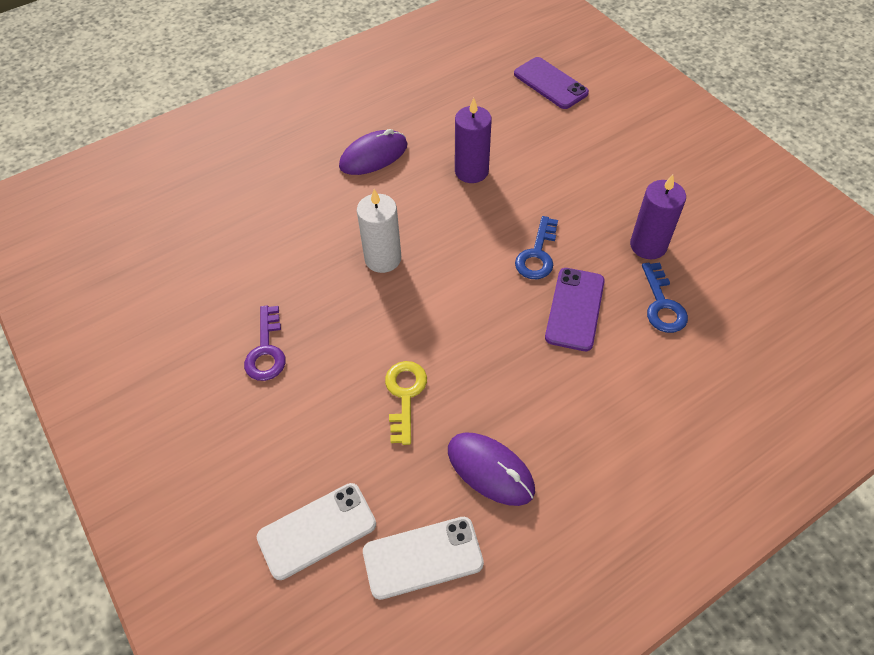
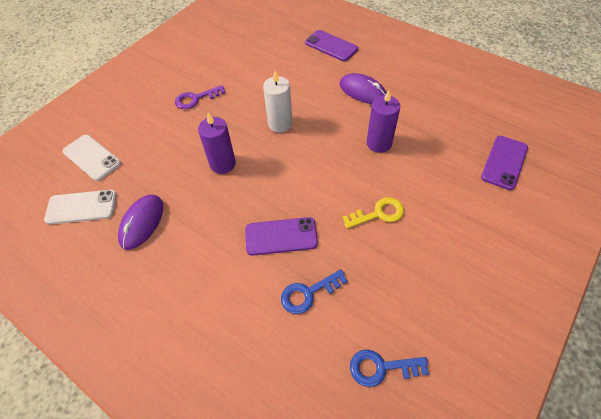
camera: 70 degrees right, 0 degrees up
(260, 158) = (331, 46): none -> purple phone
(405, 395) = (183, 166): yellow key -> yellow key (378, 213)
(423, 558) = (81, 207): white phone -> white phone turned 60 degrees counterclockwise
(537, 254) = (321, 201): blue key -> blue key (381, 367)
(648, 245) = (364, 271): purple candle -> purple candle (222, 164)

